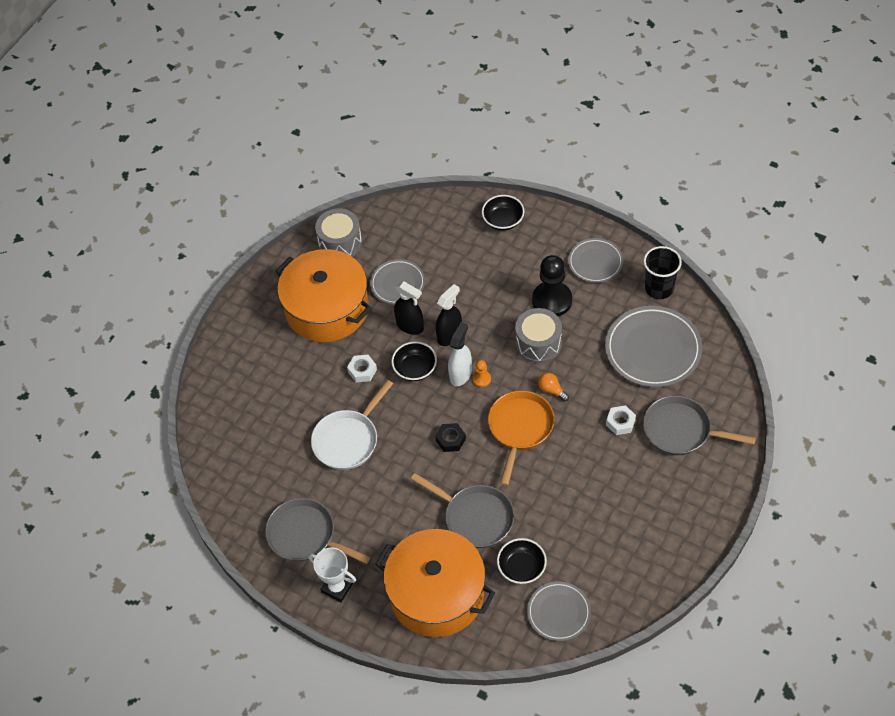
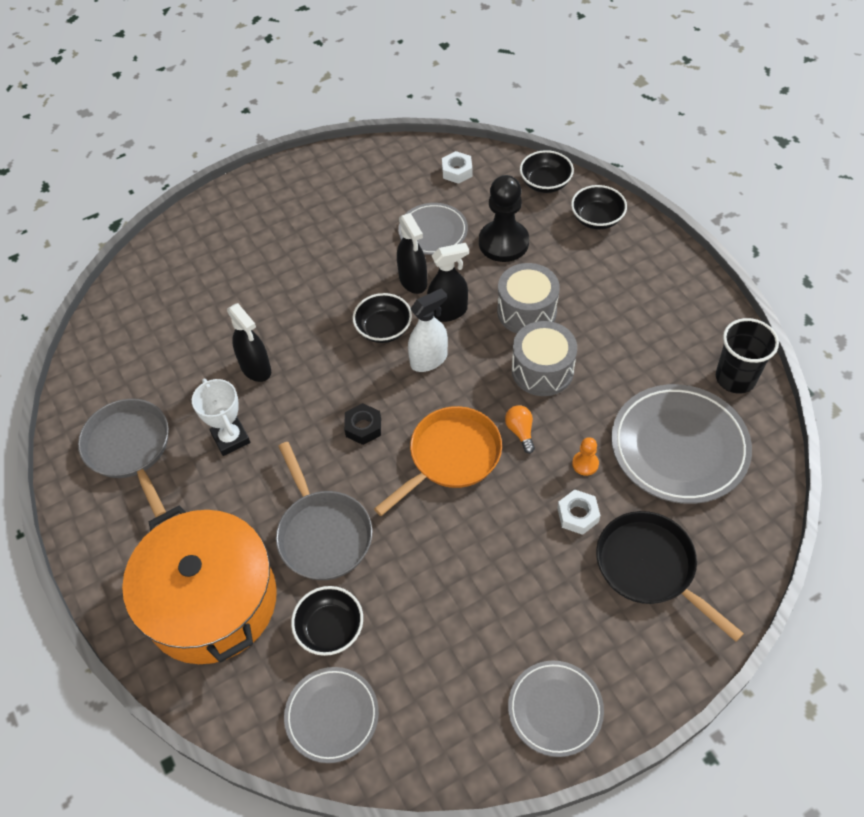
camera: 30 degrees right, 0 degrees up
(327, 309) = (341, 222): orange pot -> none
(337, 588) = (114, 527): white trophy -> white trophy (231, 438)
(340, 243) = (405, 165): grey drum -> grey drum (526, 311)
(348, 439) = (256, 368): white pan -> black spray bottle
(362, 371) = (327, 303): white nut -> white nut (457, 171)
(450, 210) = (545, 183): none -> black bowl
(481, 379) = (448, 377): orange pawn -> orange pawn (585, 464)
(552, 300) = (592, 329): black pawn -> black pawn (503, 243)
(595, 262) = (674, 312): grey plate -> grey plate (555, 709)
(681, 430) = (650, 568): grey pan -> black pan

